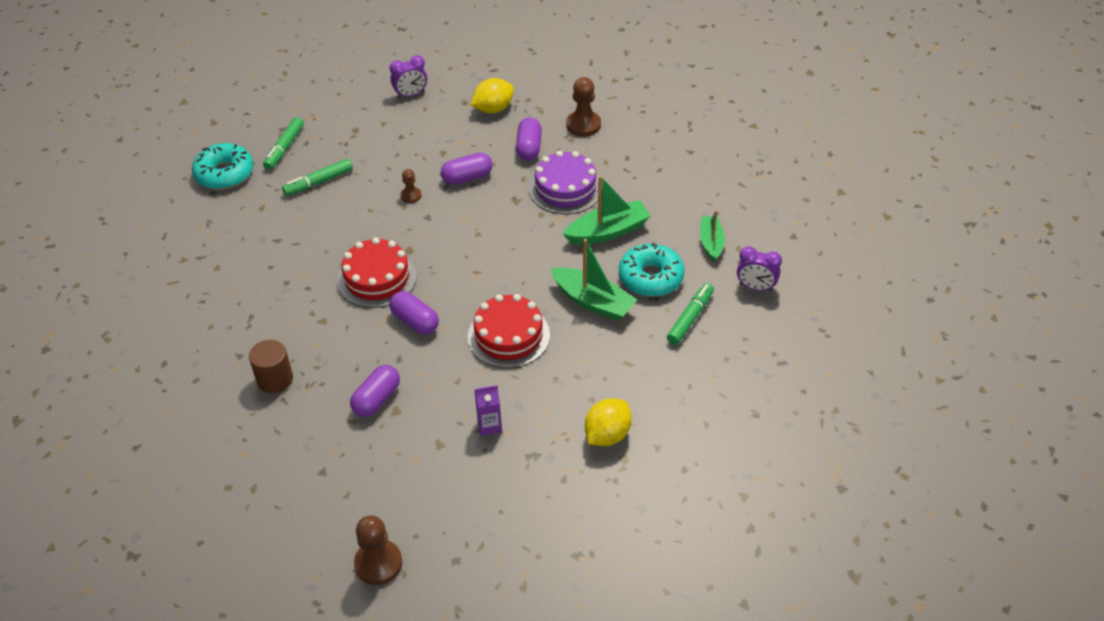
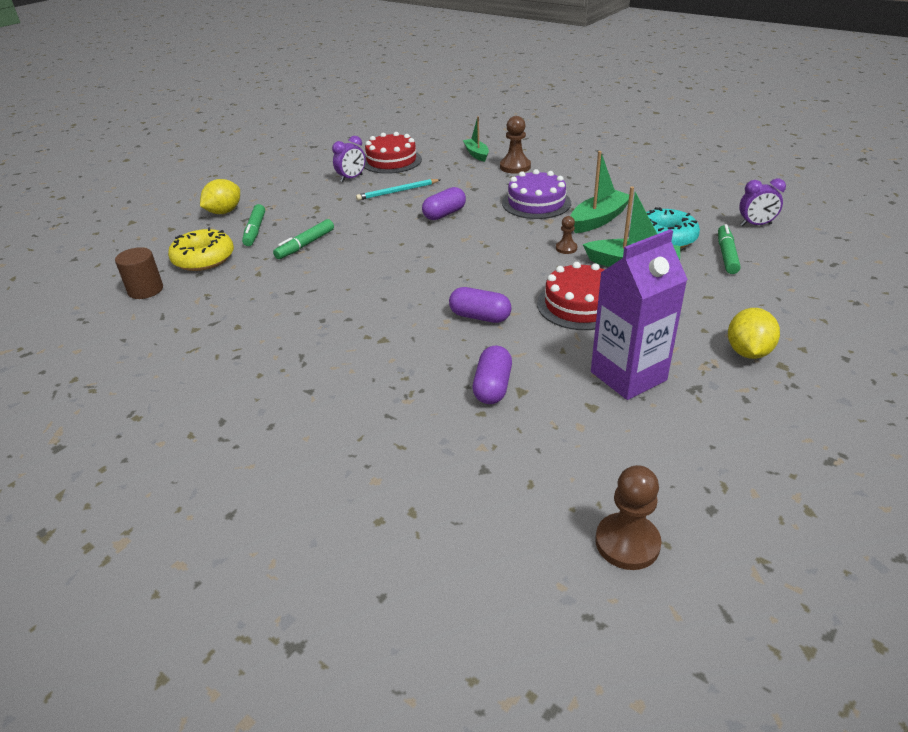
camera: 20 degrees left, 10 degrees down
(224, 174) = (203, 259): turquoise donut -> yellow donut
(275, 379) = (365, 400): brown cylinder -> brown cylinder (145, 290)
(377, 278) = (415, 295): red cake -> red cake (391, 161)
(411, 195) = (402, 235): brown pawn -> brown pawn (566, 248)
(443, 129) = (397, 191): none -> turquoise pencil
(489, 425) = (628, 376): purple carton -> purple carton, size x2.21
(493, 109) = (431, 172): yellow lemon -> yellow lemon (224, 212)
(529, 148) = (482, 187): purple capsule -> none
(711, 243) = (689, 208): green boat -> green boat (476, 154)

